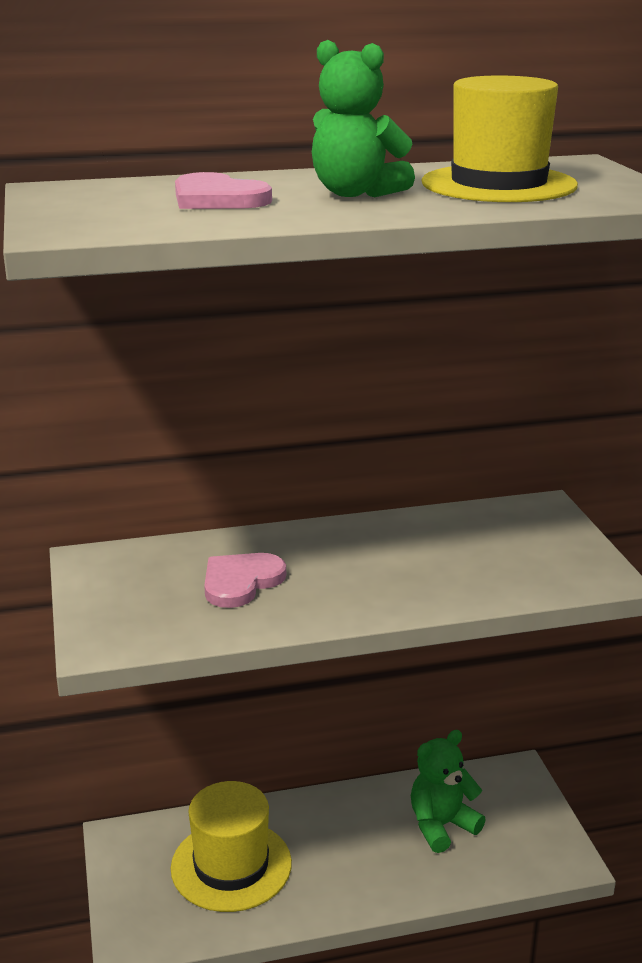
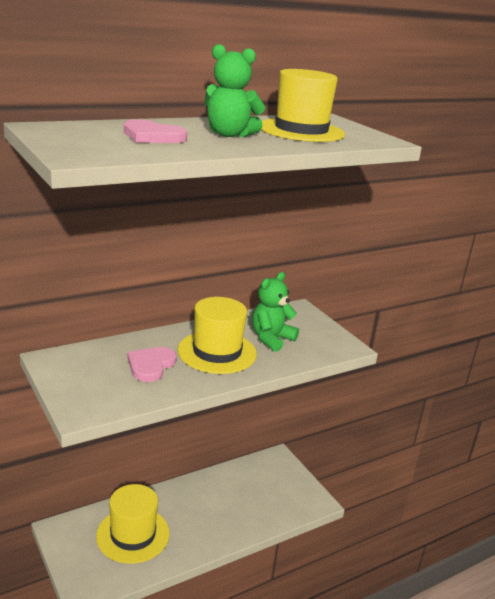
camera: 20 degrees left, 0 degrees up
(361, 569) = (217, 352): none -> yellow hat
(441, 825) = (246, 493): green teddy bear -> green teddy bear (271, 339)

